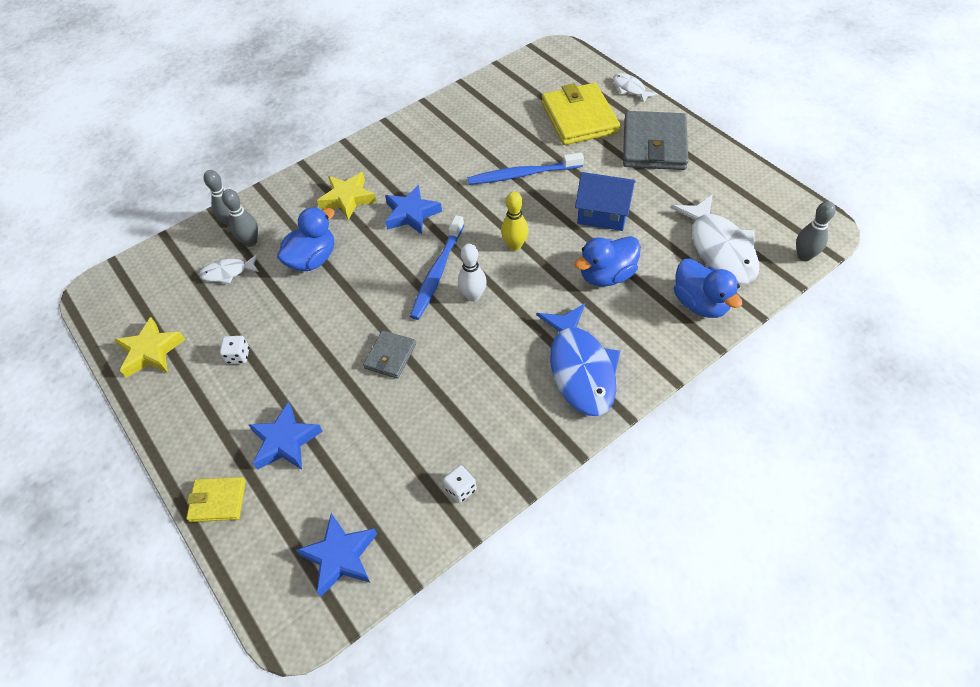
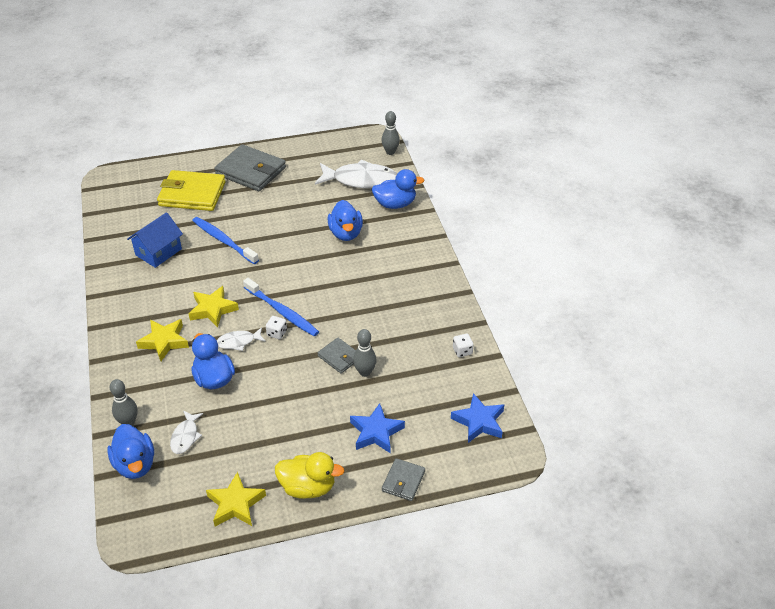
camera: 70 degrees left, 10 degrees down
(183, 252) = (135, 464): none -> blue duck
(187, 406) = (308, 487): none -> yellow duck
(218, 501) = (403, 481): yellow wallet -> grey wallet
(238, 356) = (280, 445): white dice -> white dice (277, 333)
(250, 242) = (161, 414): grey bowling pin -> grey bowling pin (365, 372)
(411, 214) = (213, 309): blue star -> yellow star
(473, 296) = (317, 300): white bowling pin -> none
(515, 245) = (287, 266): yellow bowling pin -> none
(522, 174) = (223, 240): blue toothbrush -> blue toothbrush turned 120 degrees clockwise
(580, 368) = (409, 270): blue fish -> none
(603, 214) = (293, 216): blue house -> blue house (158, 252)
(630, 89) = (186, 160): white fish -> white fish (238, 342)

